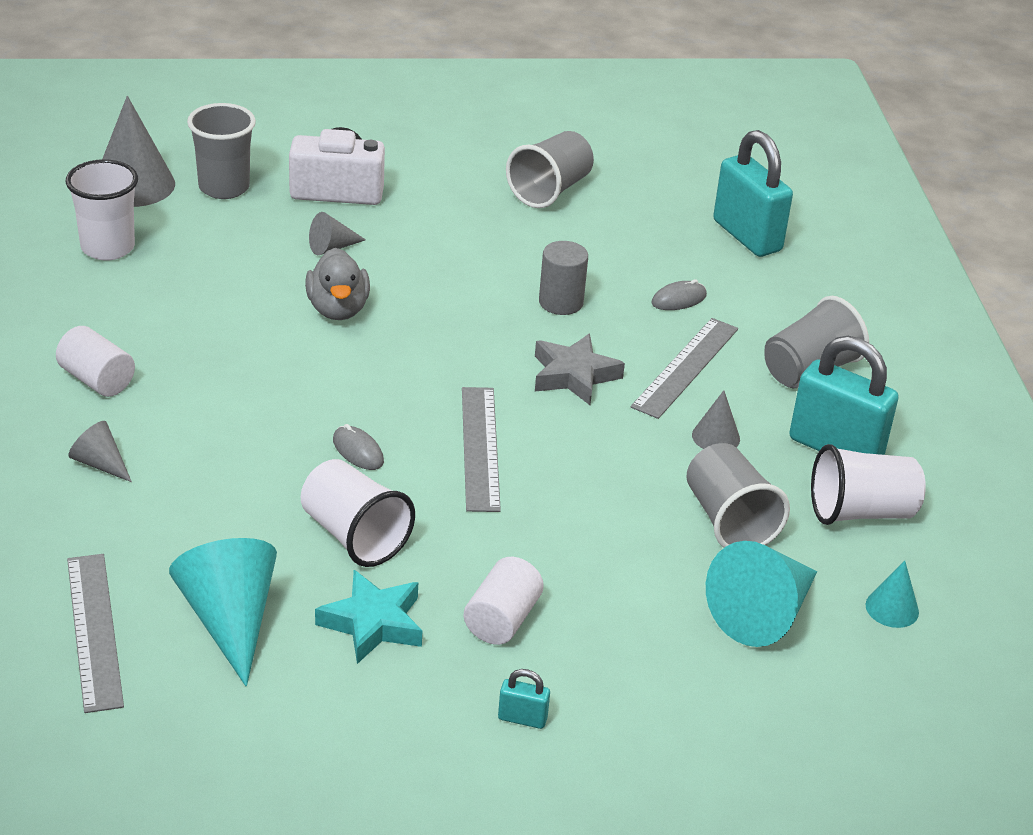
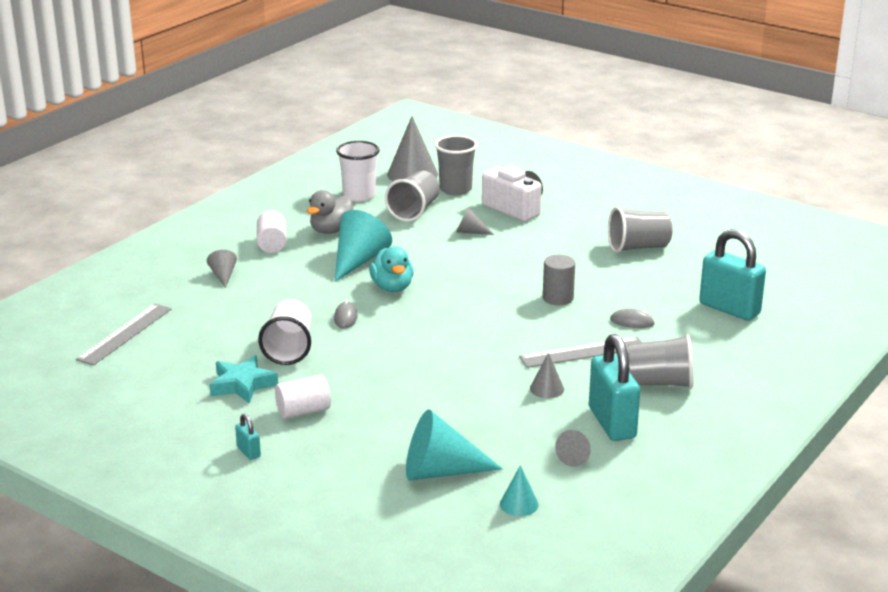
camera: 45 degrees right, 10 degrees down
(230, 620) = (184, 355): turquoise cone -> turquoise cone (358, 261)
(338, 309) = (430, 258): grey duck -> grey duck (331, 230)
(352, 376) = (392, 287): none -> turquoise duck
(480, 448) = (408, 341): grey ruler -> none
(574, 375) = (511, 331): grey star -> none
(729, 520) = (490, 426): grey cup -> grey cup (414, 211)
(747, 236) = (729, 309): turquoise padlock -> turquoise padlock turned 60 degrees counterclockwise
(860, 512) = (576, 456): white cup -> grey cone

